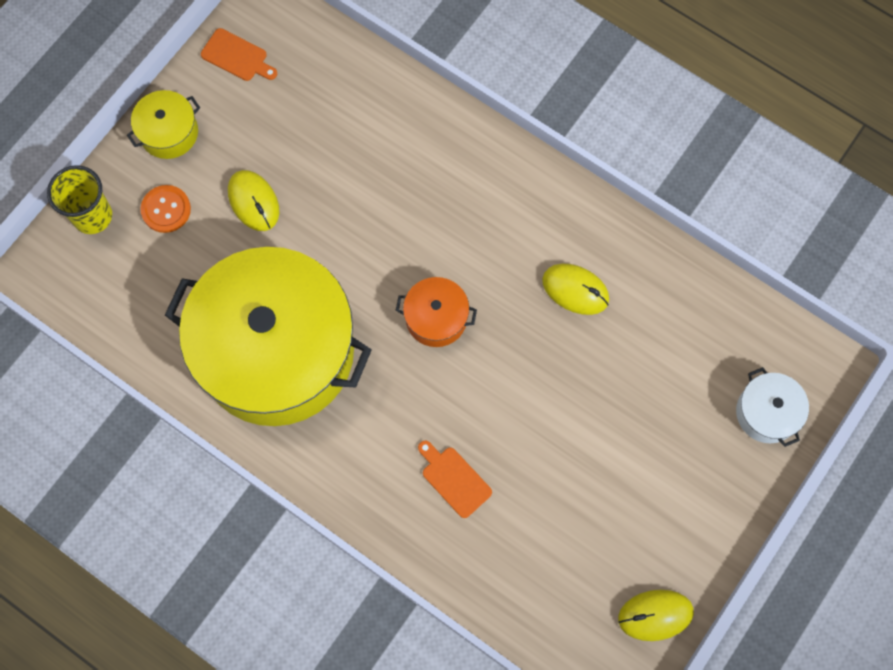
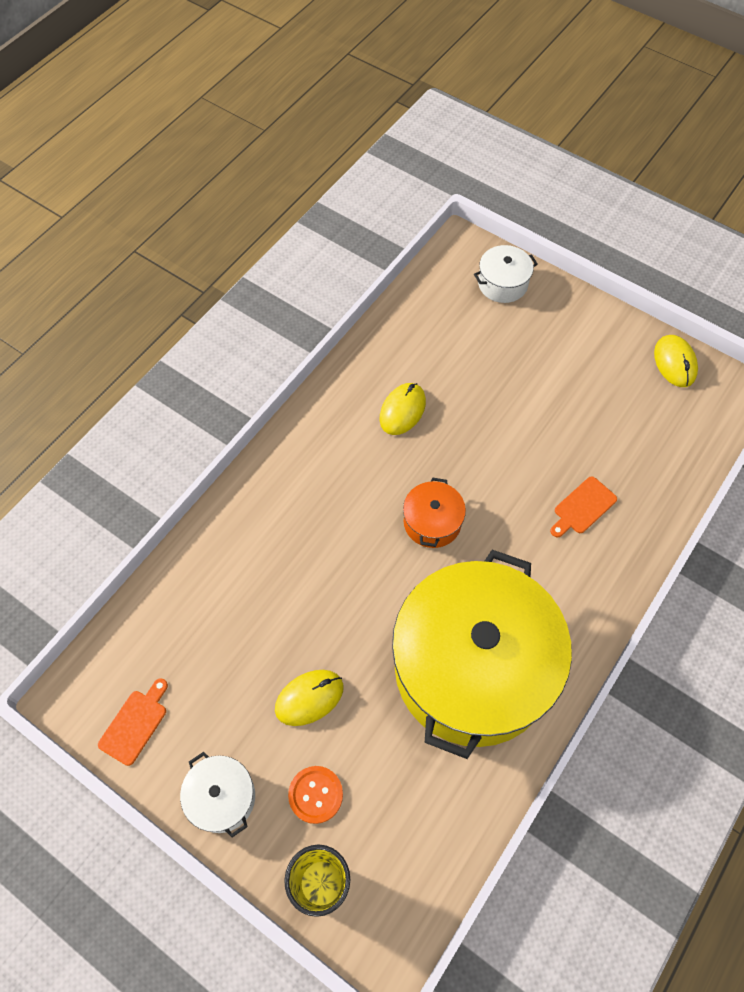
camera: 90 degrees left, 10 degrees down
(169, 132) = (222, 797): yellow pot -> white pot

